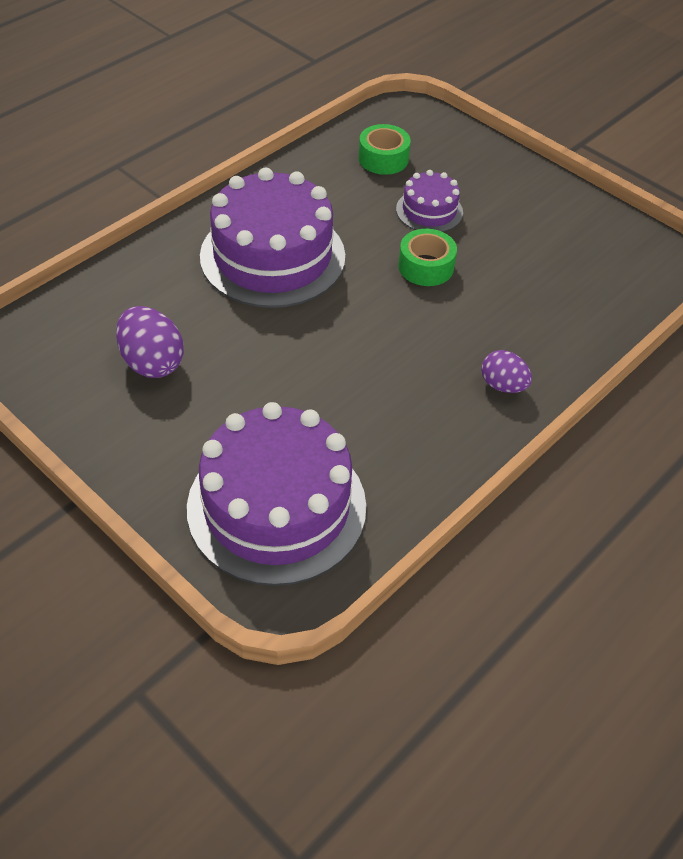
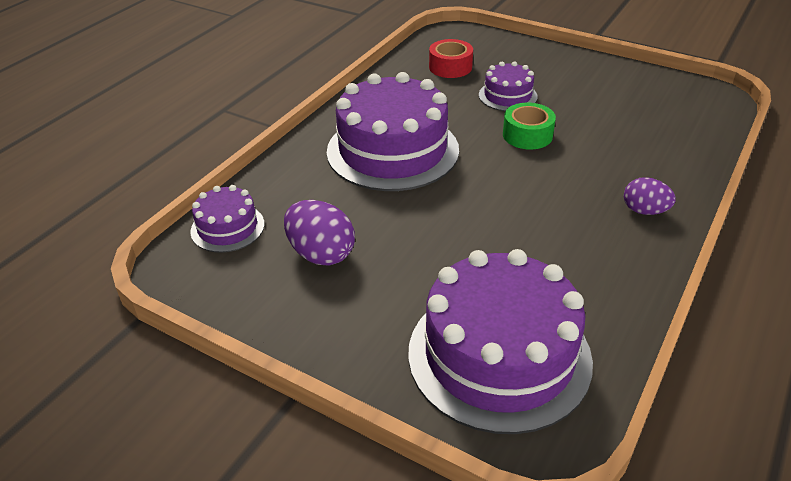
camera: 10 degrees left, 10 degrees down
(72, 313) = (227, 227): none -> purple cake
(383, 158) = (450, 67): green tape -> red tape

